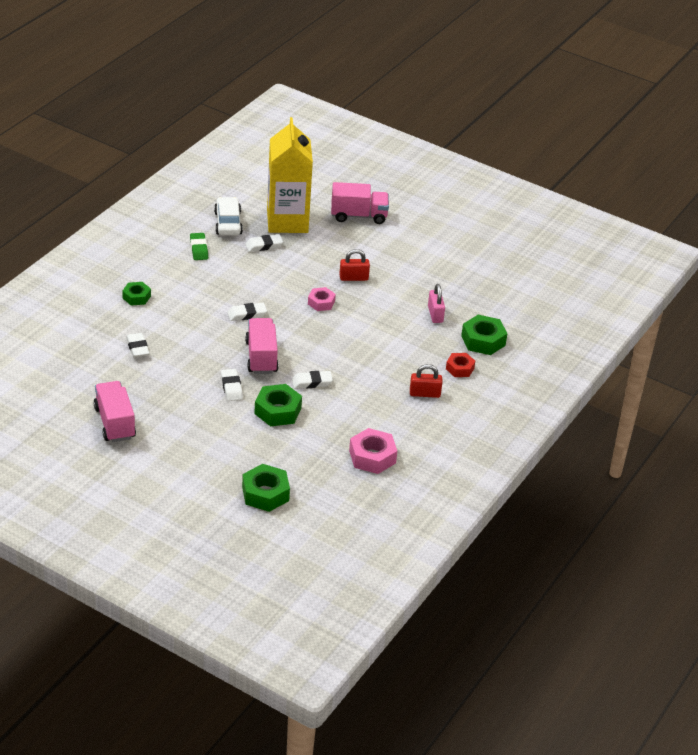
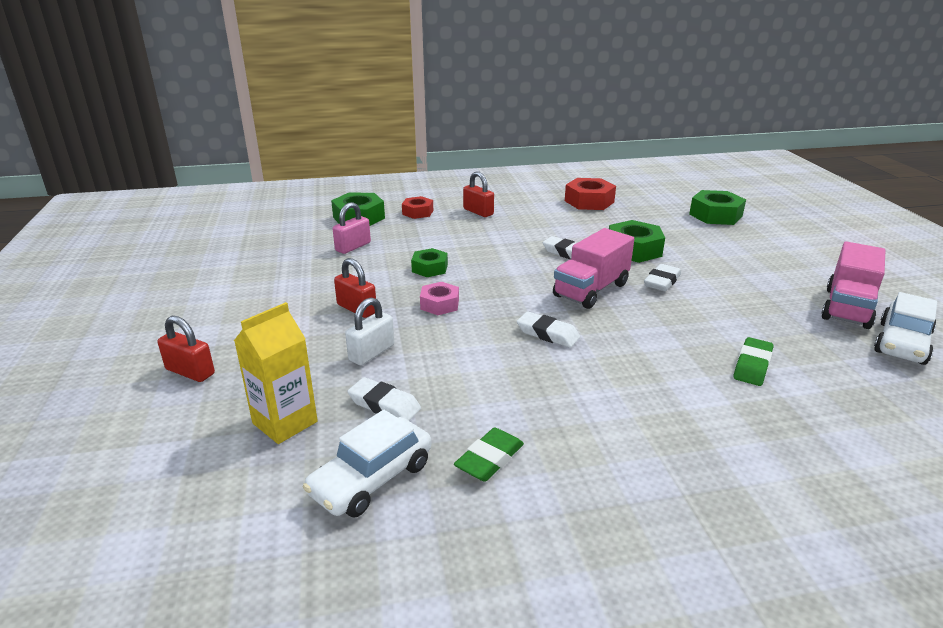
camera: 130 degrees left, 10 degrees down
(74, 406) = (902, 343): none -> white car
(136, 297) = (692, 435): green nut -> green nut (429, 268)
(137, 348) = (752, 366): white eraser -> green eraser
(287, 221) = (285, 422): yellow carton -> yellow carton, size x0.56
(306, 261) = (372, 353): none -> white padlock
(358, 216) = (190, 372): pink truck -> red padlock
(372, 457) = (589, 201): pink nut -> red nut

